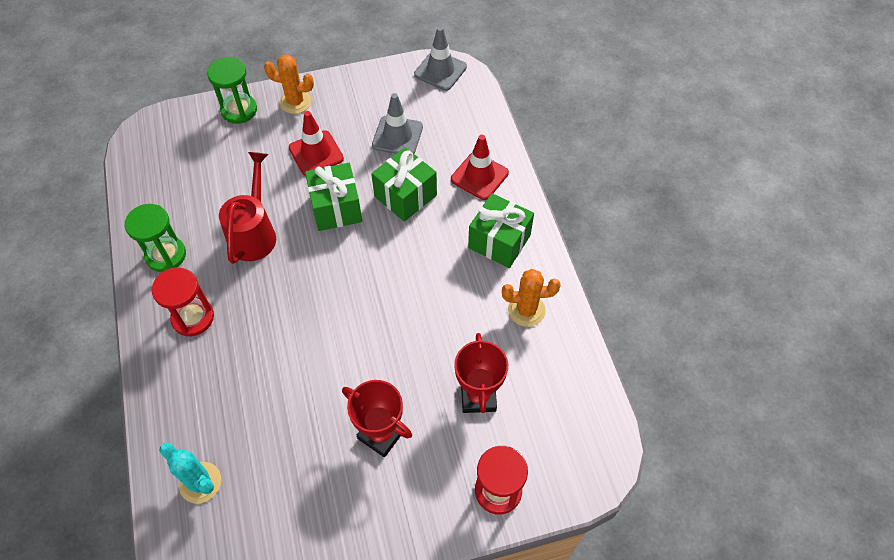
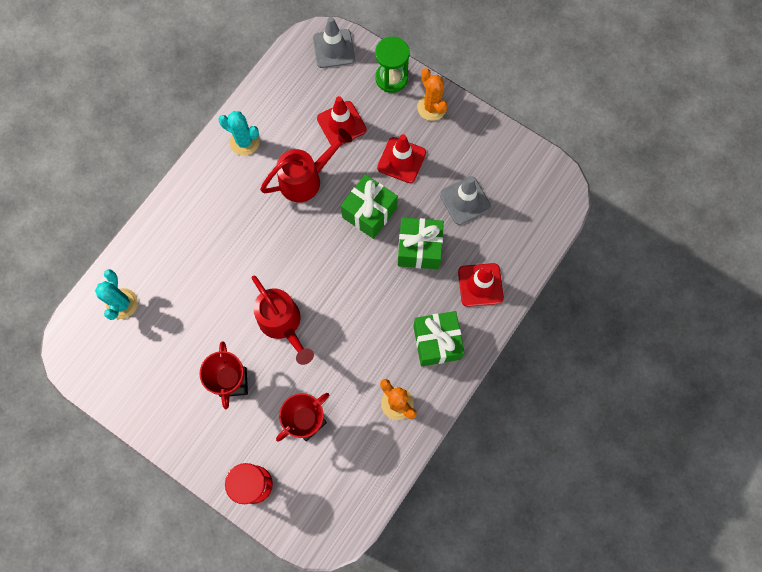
camera: 50 degrees right, 15 degrees up
(166, 255) = (244, 142): green hourglass -> turquoise cactus
(193, 318) = (217, 200): red hourglass -> none
(236, 172) = (341, 124): none -> red traffic cone
(366, 349) = (282, 324): none -> red watering can
(440, 71) = (552, 179): grey traffic cone -> grey traffic cone (333, 49)

